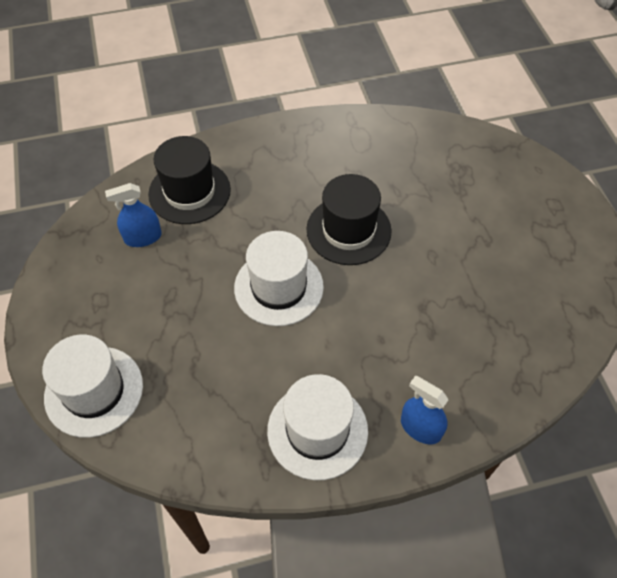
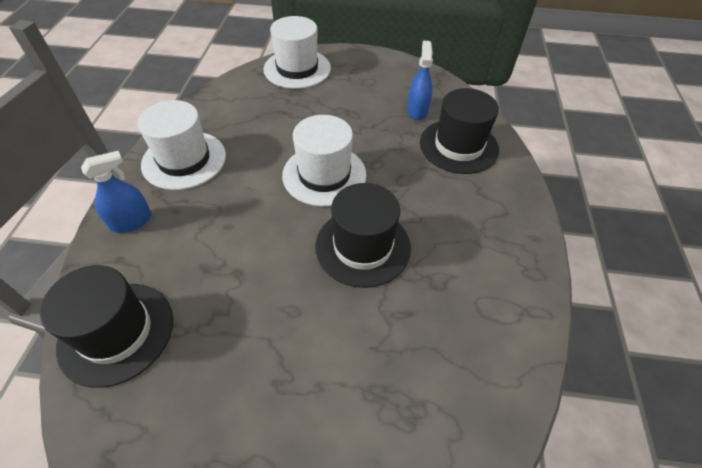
camera: 110 degrees right, 5 degrees down
(520, 364) = (116, 332): none -> black hat

